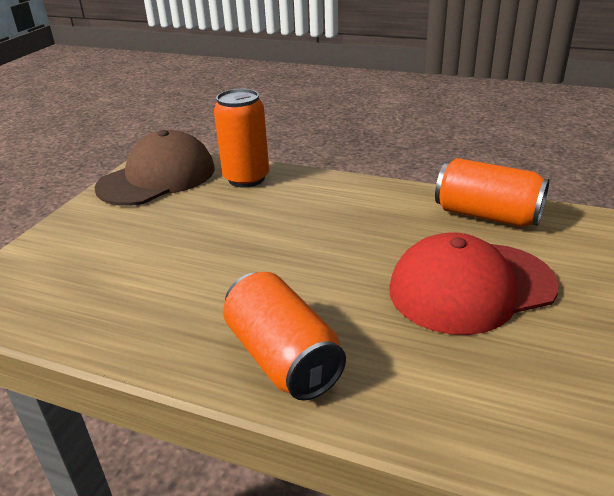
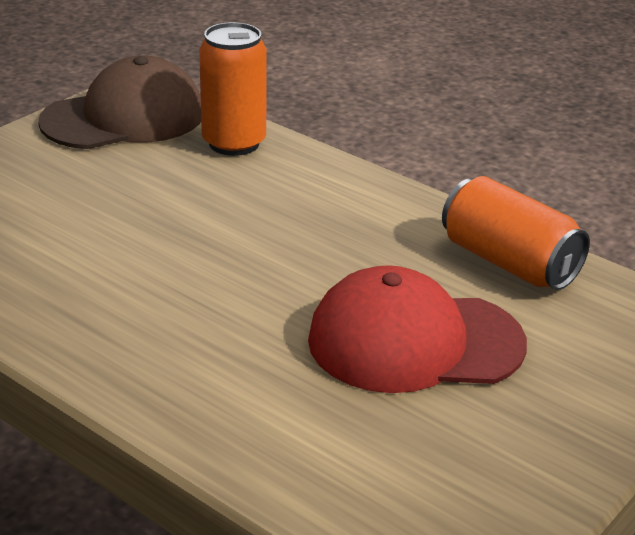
camera: 15 degrees right, 0 degrees up
(283, 357) = (148, 361): orange can -> none

